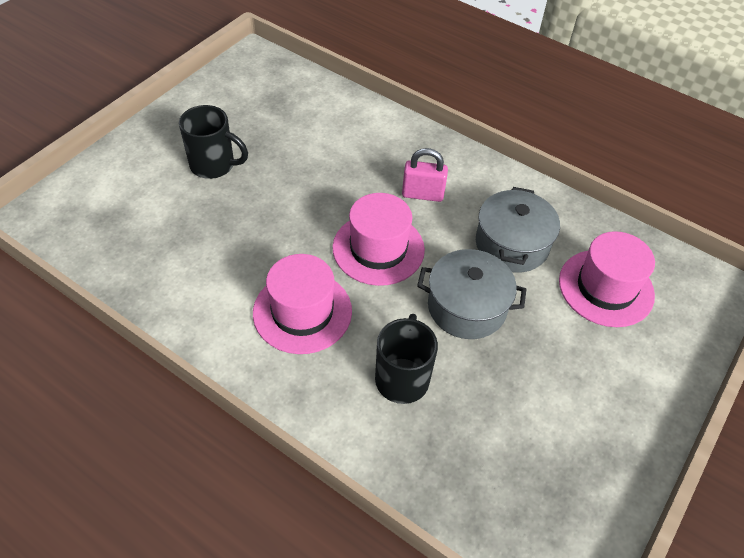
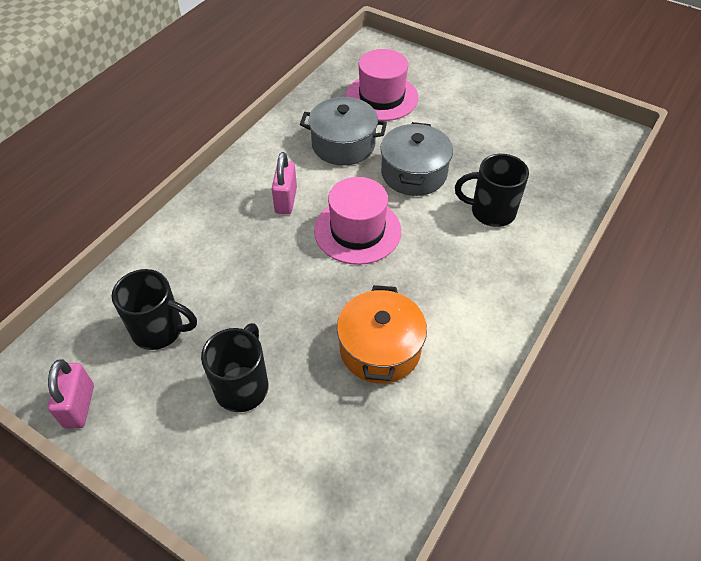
camera: 90 degrees left, 0 degrees up
(219, 82) = (79, 406): none -> pink padlock
(230, 255) = (380, 349): none -> orange pot
(278, 117) = (159, 330): none -> black mug
(302, 312) = (439, 282): pink hat -> none

